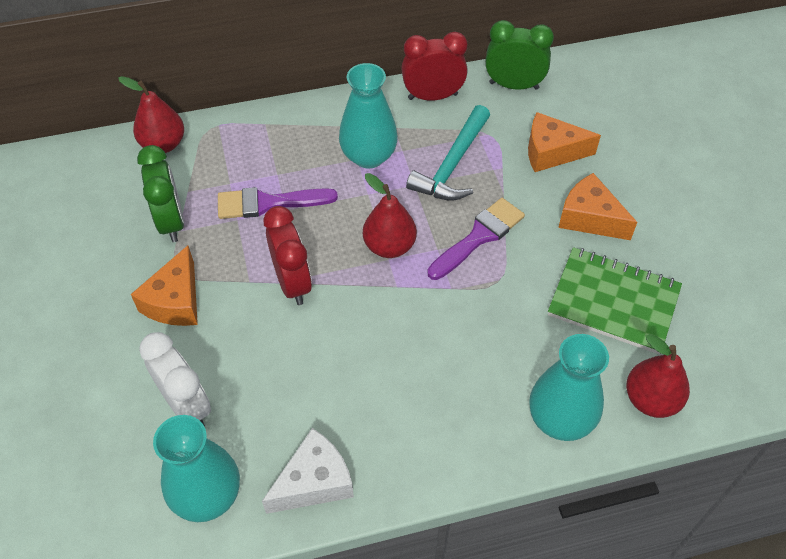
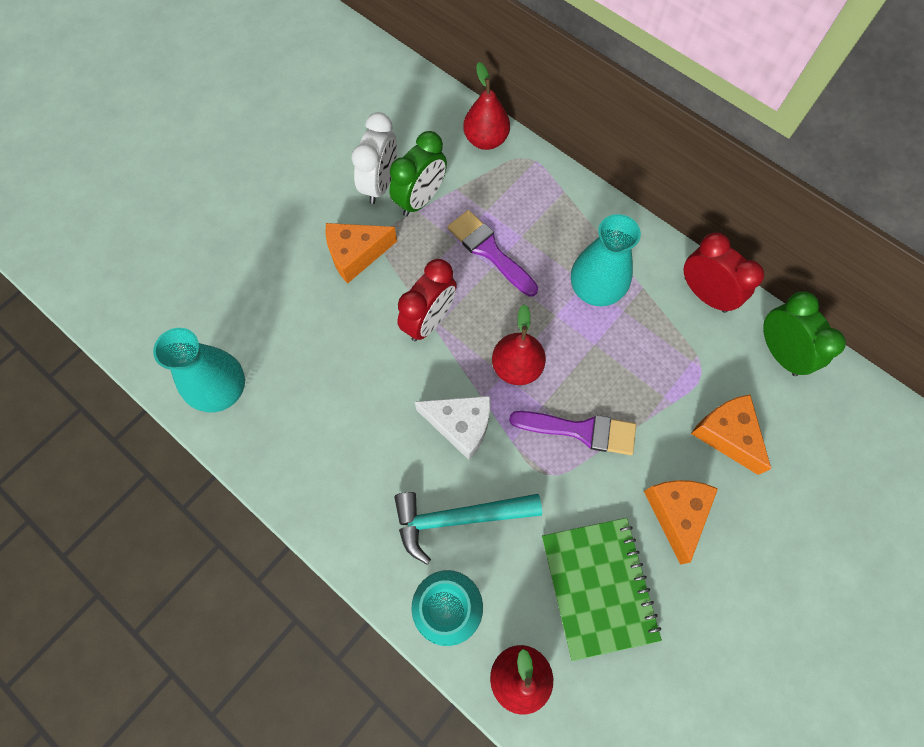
camera: 55 degrees right, 15 degrees up
(186, 405) = (279, 325): white clock -> white clock (380, 184)
(314, 482) = (275, 453): white cheese -> white cheese (460, 425)
(452, 165) = (641, 360): turquoise hammer -> turquoise hammer (458, 518)

